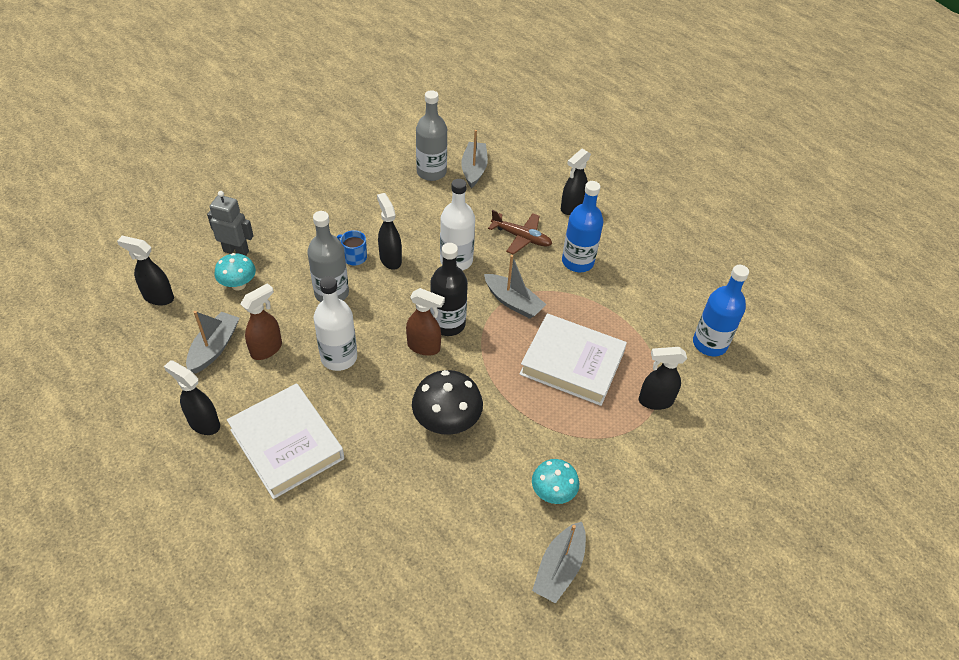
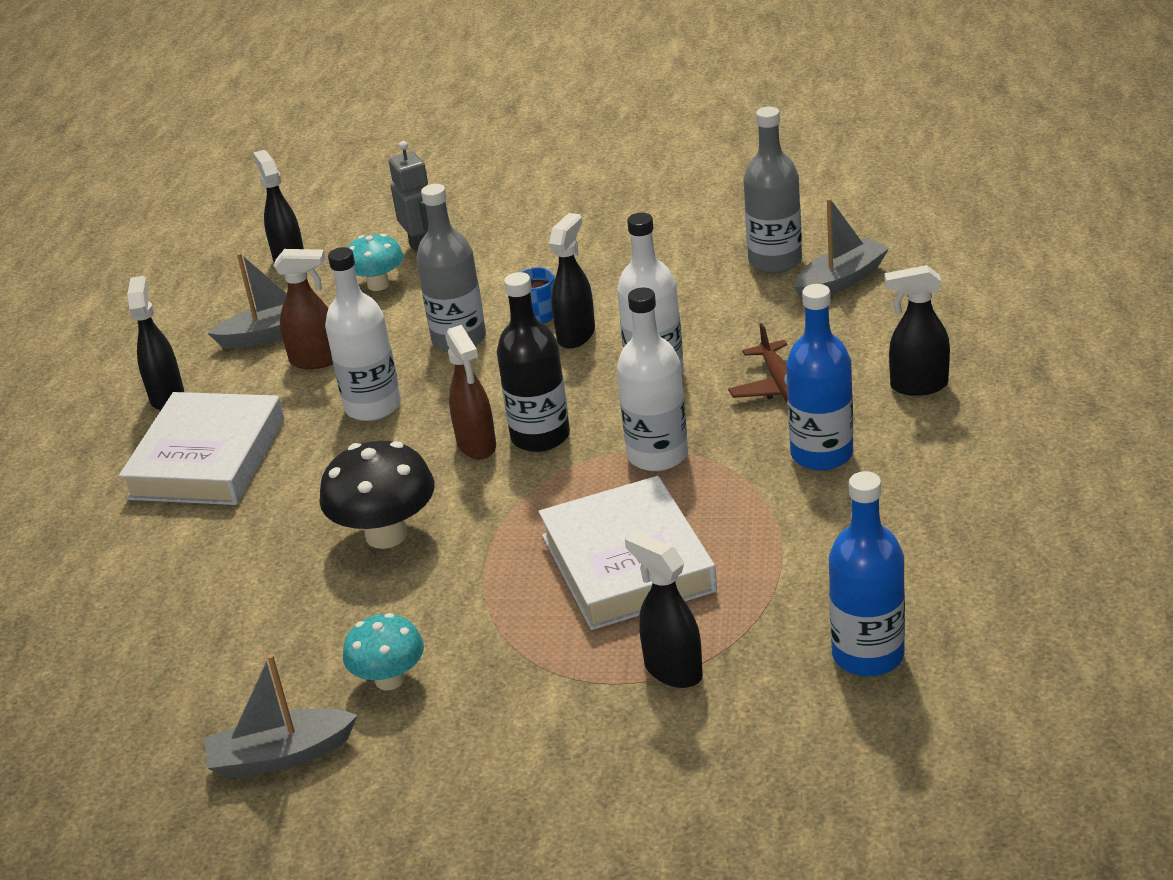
camera: 55 degrees right, 15 degrees down
(513, 302) = (657, 455): grey boat -> white bottle

